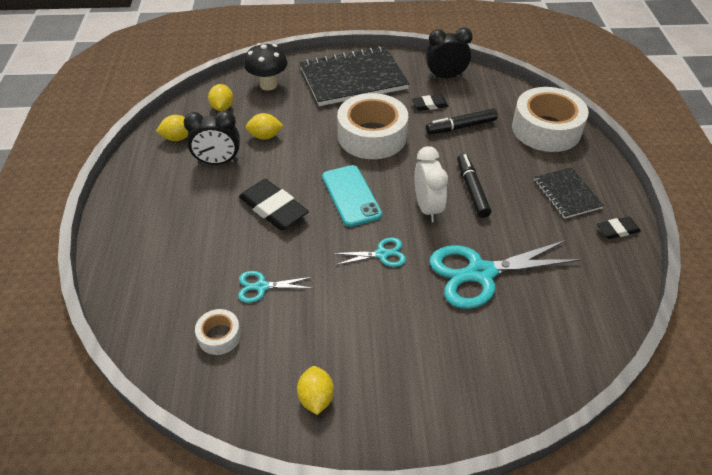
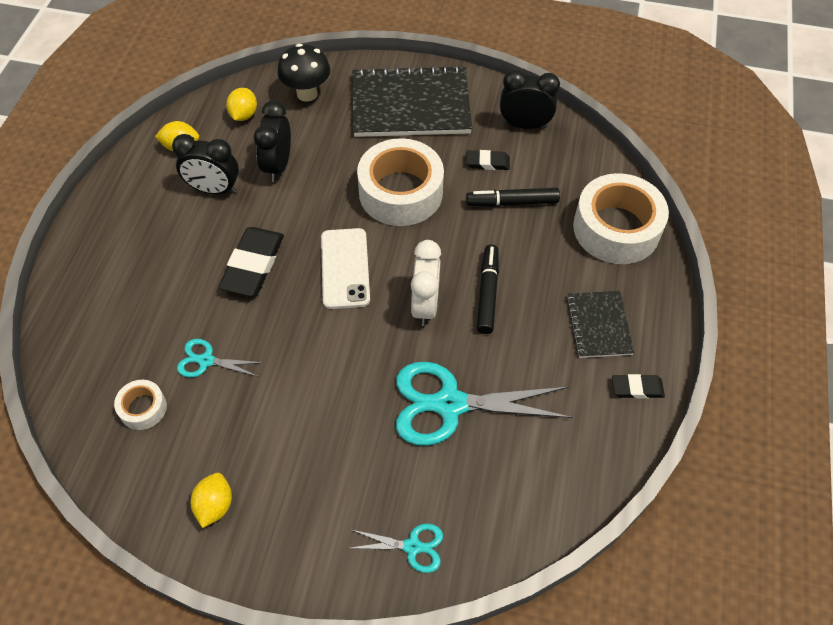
camera: 15 degrees right, 10 degrees up
(265, 136) = (278, 166): yellow lemon -> black clock
(273, 208) = (253, 265): black eraser -> black eraser turned 45 degrees clockwise
(351, 195) = (345, 268): turquoise phone -> white phone
(382, 254) = (349, 352): turquoise scissors -> turquoise scissors (412, 546)

